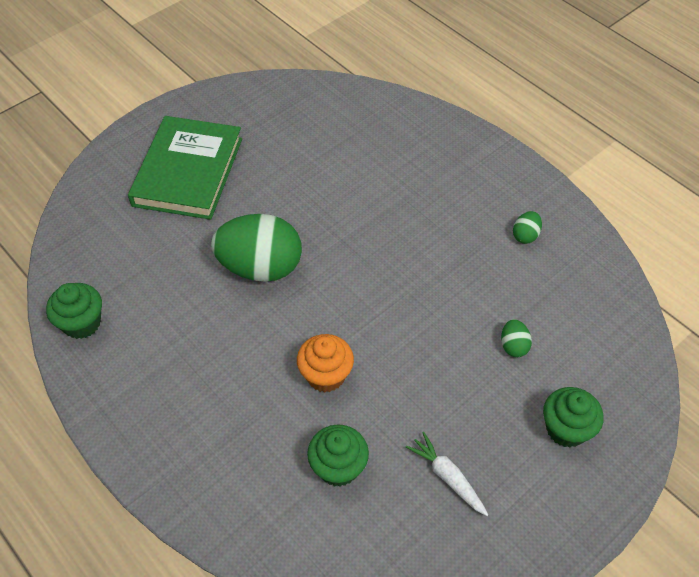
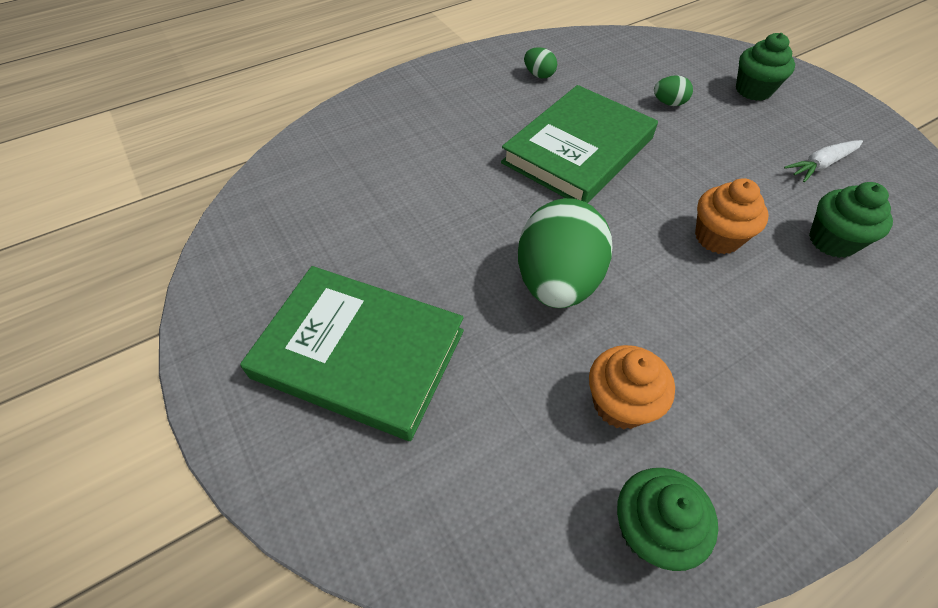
camera: 80 degrees left, 0 degrees up
(162, 307) = (620, 403): none -> orange cupcake
(416, 273) = (578, 150): none -> green book

